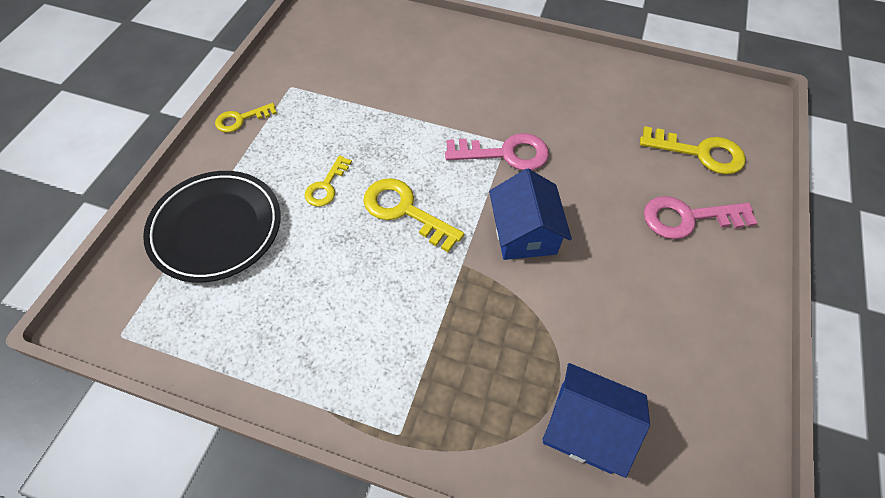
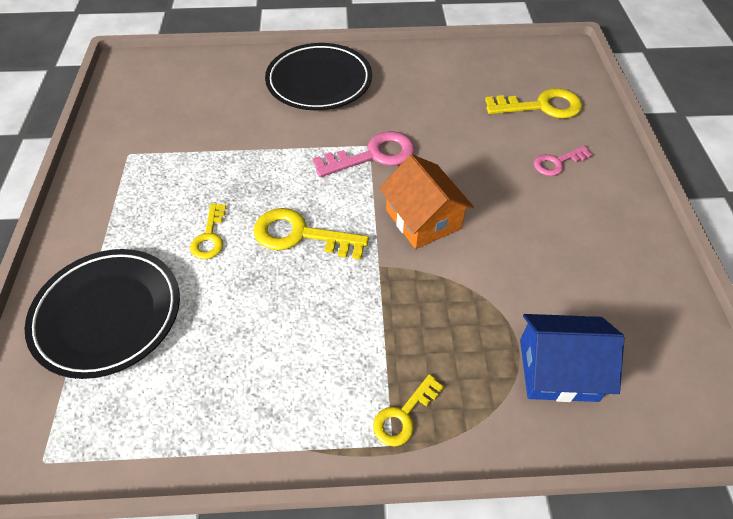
camera: 20 degrees left, 5 degrees down
(241, 119) = (87, 200): yellow key -> yellow key (403, 415)
(487, 64) = (319, 82): none -> black plate
(524, 232) = (423, 219): blue house -> orange house
(688, 218) = (557, 163): pink key -> pink key, size x0.61

